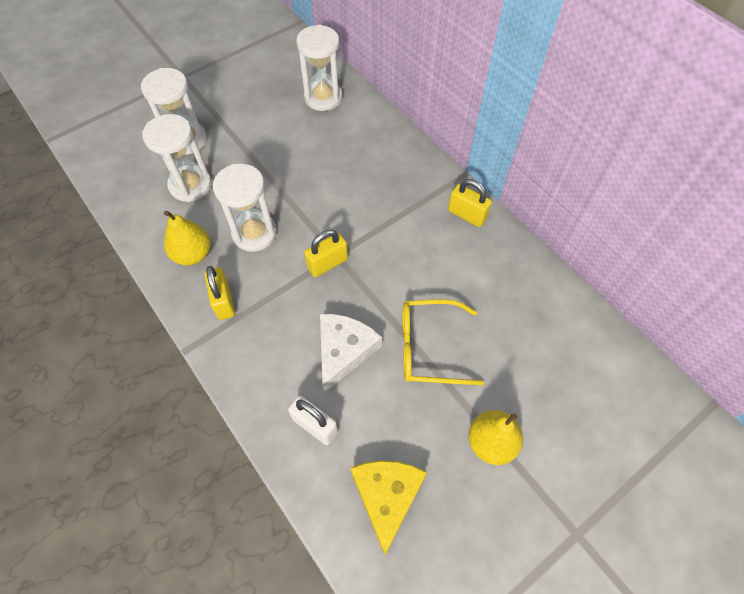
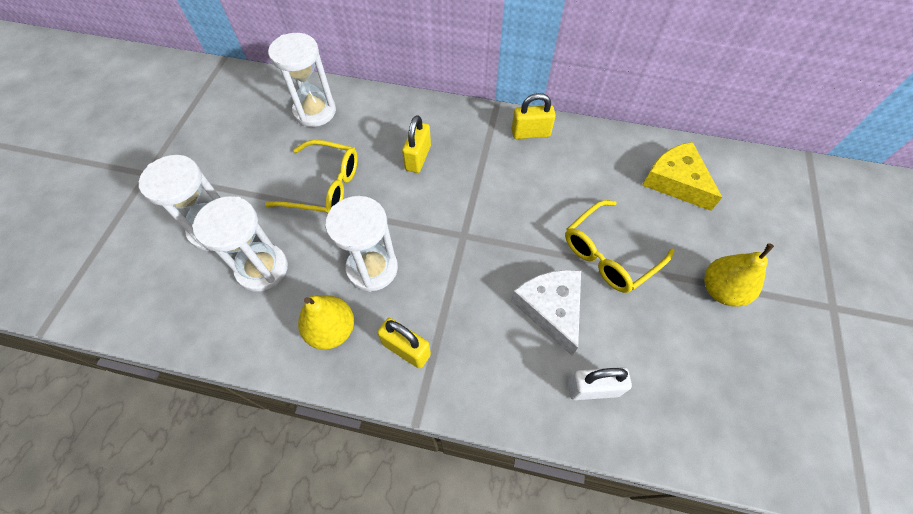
camera: 40 degrees left, 0 degrees up
(278, 156) = (324, 186): none -> yellow glasses
(327, 263) = (463, 247): yellow padlock -> yellow padlock (418, 158)
(387, 497) = (701, 395): yellow cheese -> yellow cheese (676, 181)

